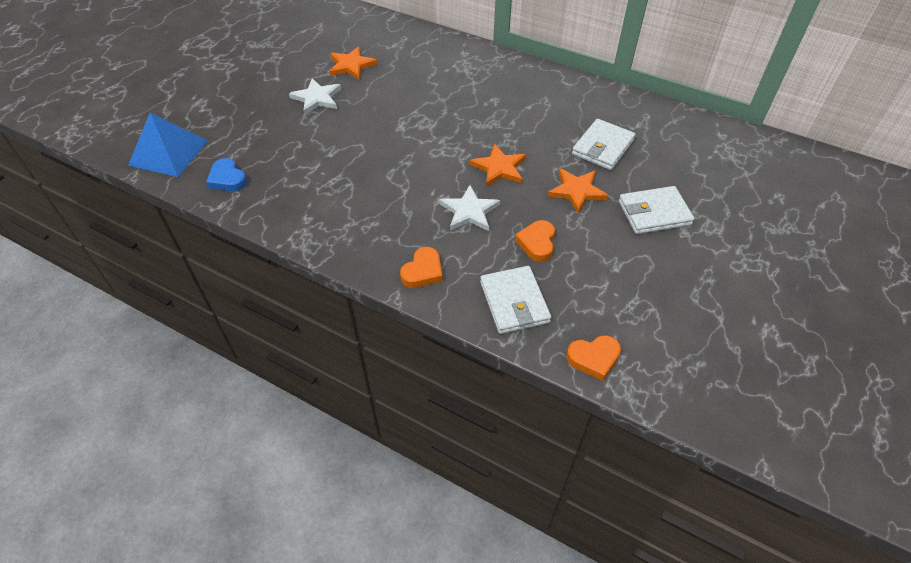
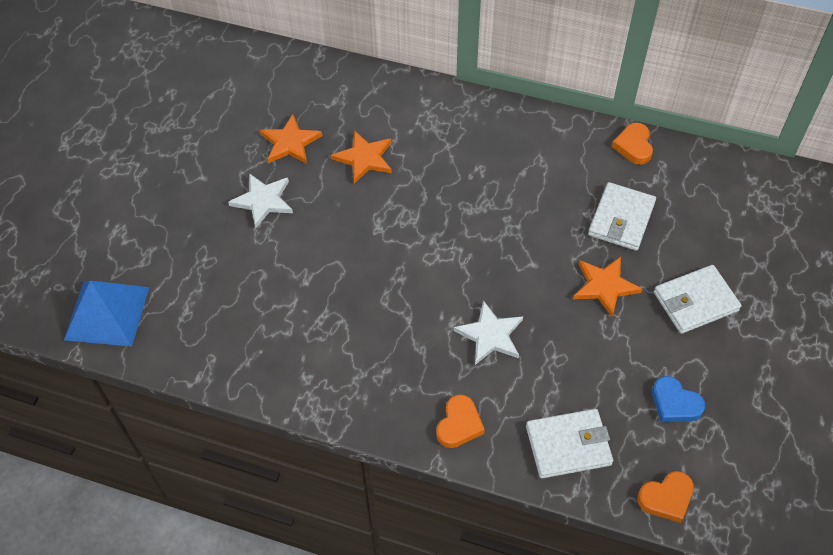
camera: 10 degrees left, 5 degrees up
(227, 179) = (193, 339): blue heart -> blue heart (675, 403)
(499, 168) = (509, 268): orange star -> orange star (364, 158)
(514, 302) = (568, 445): white wallet -> white wallet turned 75 degrees counterclockwise
(537, 243) = (575, 364): orange heart -> orange heart (633, 146)

